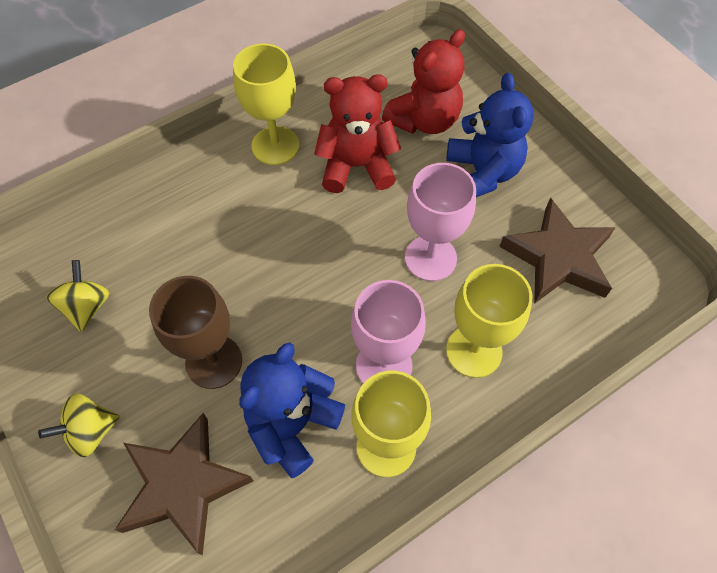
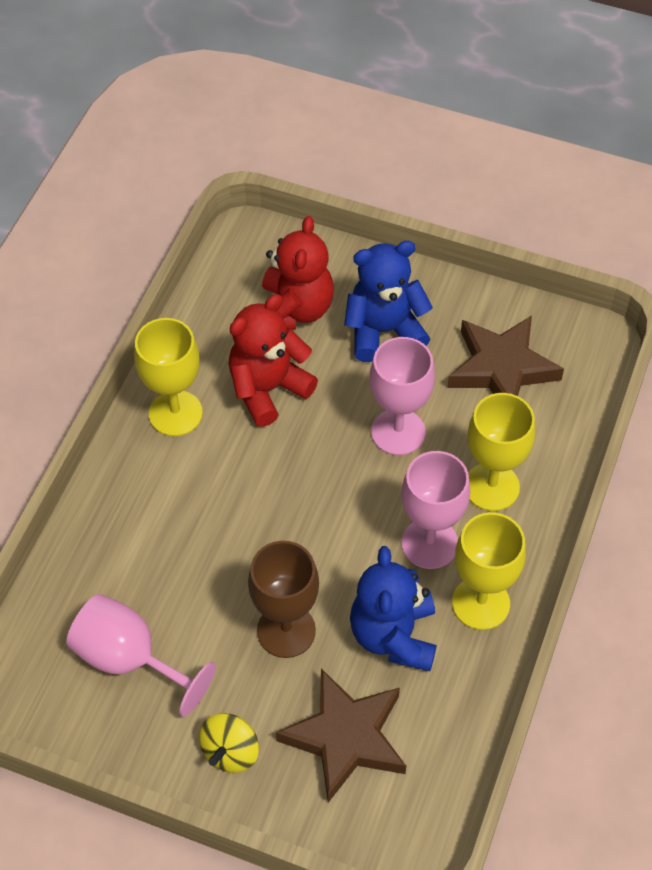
camera: 35 degrees left, 5 degrees down
(87, 306) = (130, 659): yellow spinning top -> pink goblet
(482, 173) = (384, 331): blue teddy bear -> blue teddy bear turned 60 degrees counterclockwise

